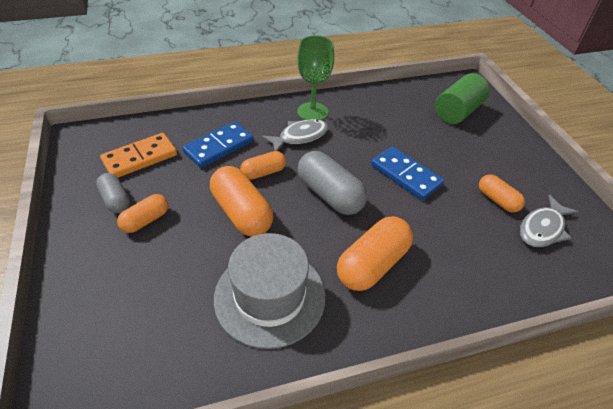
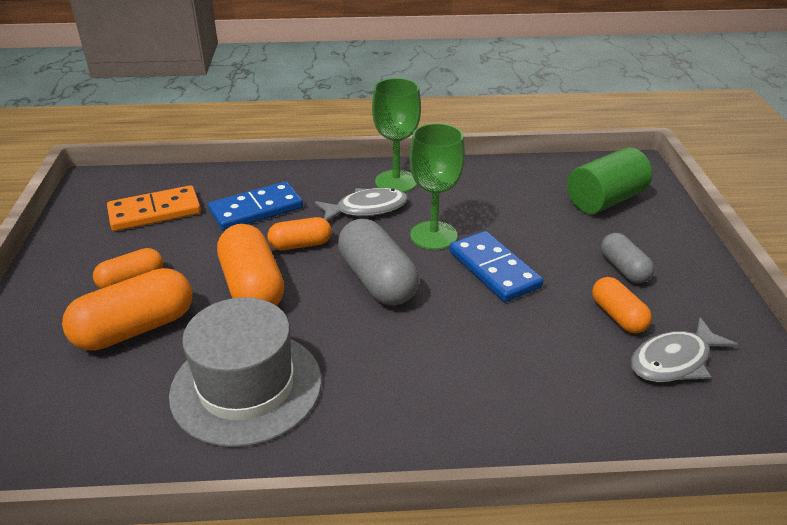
camera: 15 degrees right, 10 degrees down
(116, 200) = (106, 254): grey capsule -> grey capsule (624, 269)
(355, 153) = (433, 235): none -> green goblet
(372, 264) = (400, 370): orange capsule -> orange capsule (135, 329)

